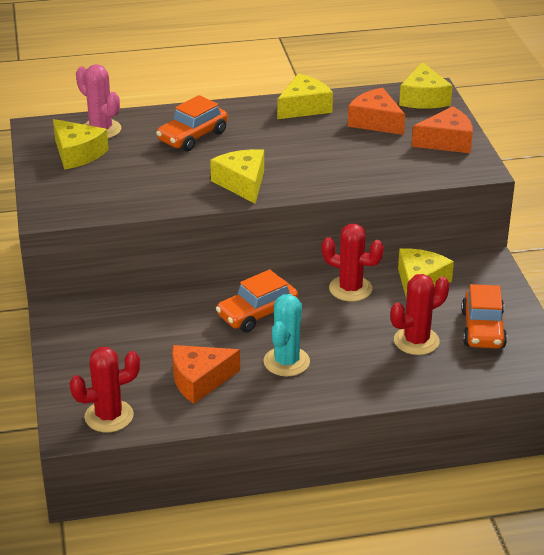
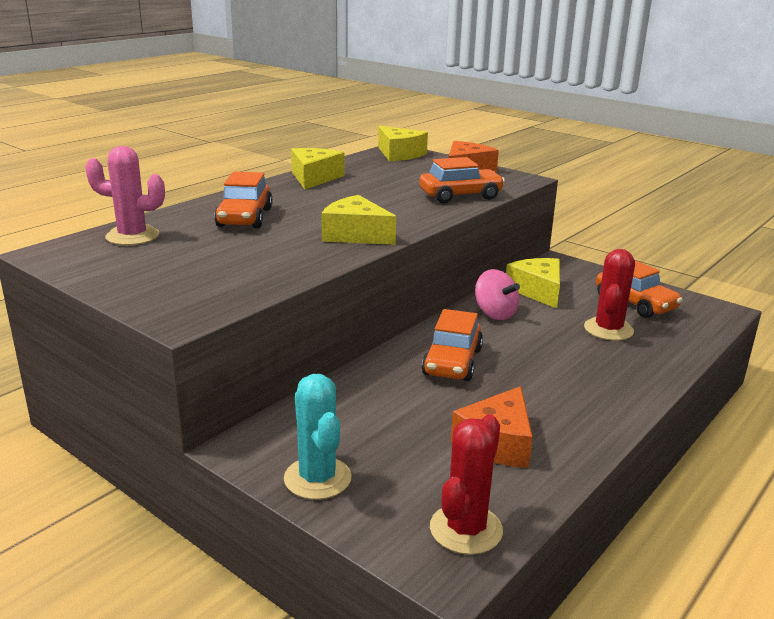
camera: 40 degrees left, 10 degrees down
(77, 154) = (135, 260): yellow cheese -> none
(286, 362) = (543, 389): turquoise cactus -> turquoise cactus (317, 478)
(350, 289) = (495, 314): red cactus -> pink spinning top
(375, 122) = (390, 173): orange cheese -> none
(388, 171) = (460, 196): none -> orange car

